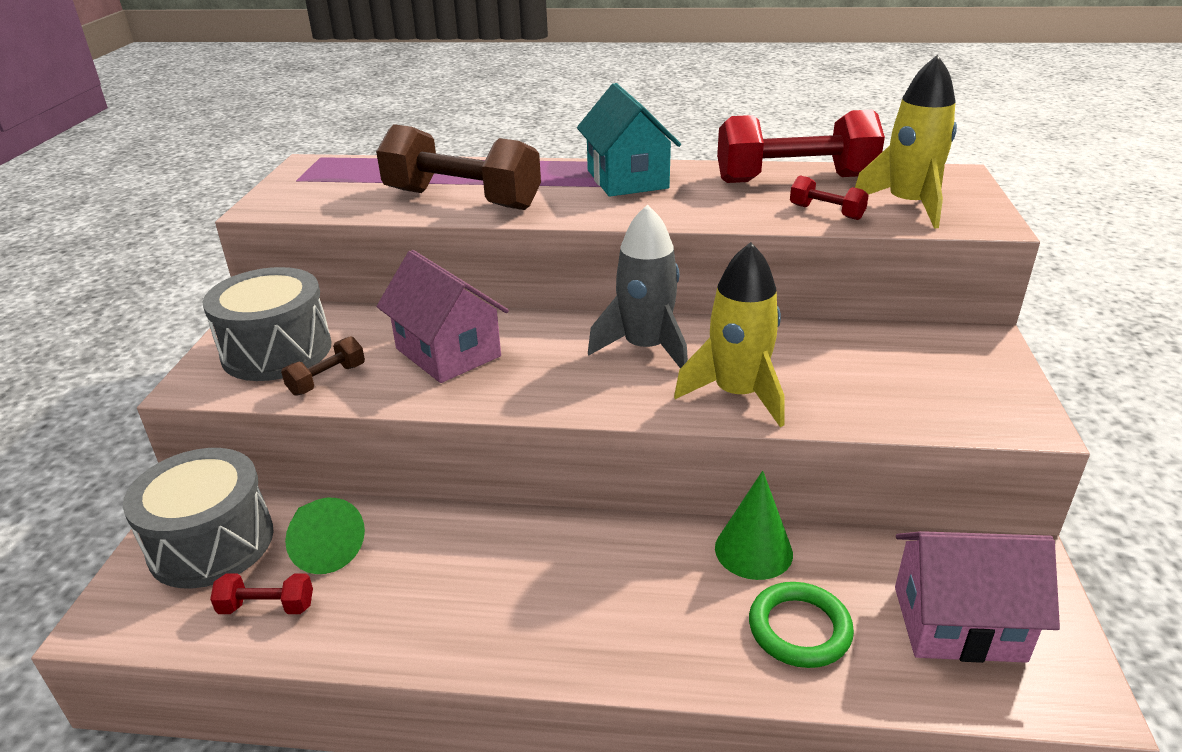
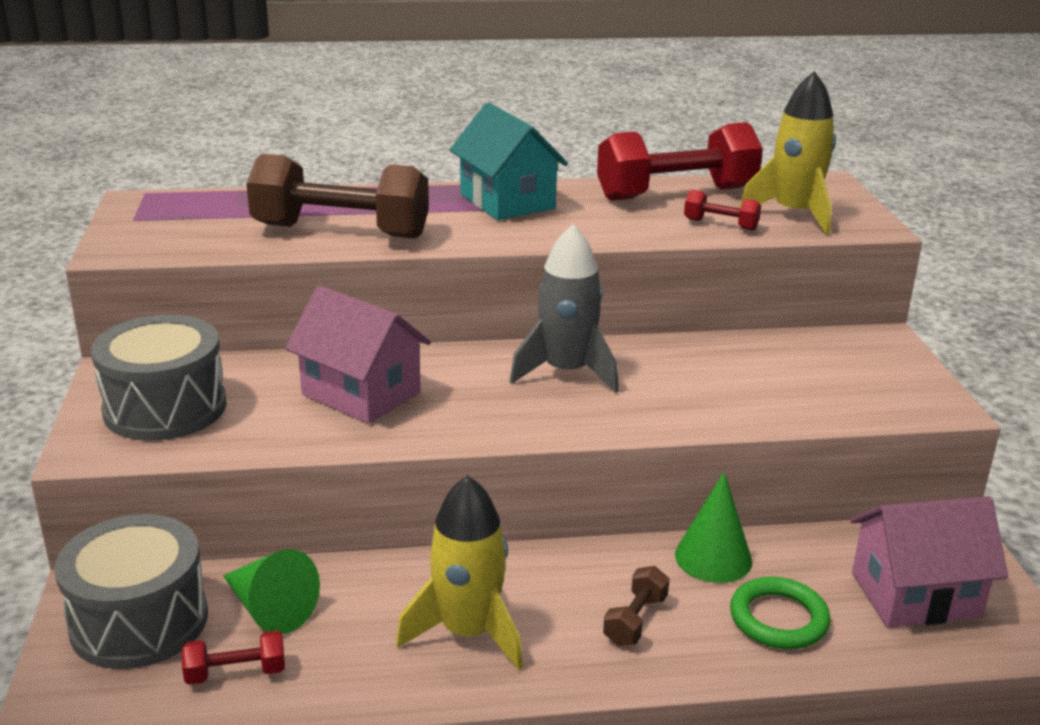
camera: 15 degrees left, 5 degrees down
(327, 379) = (240, 431): brown dumbbell -> brown dumbbell (635, 620)
(737, 394) = (674, 406): yellow rocket -> yellow rocket (468, 632)

